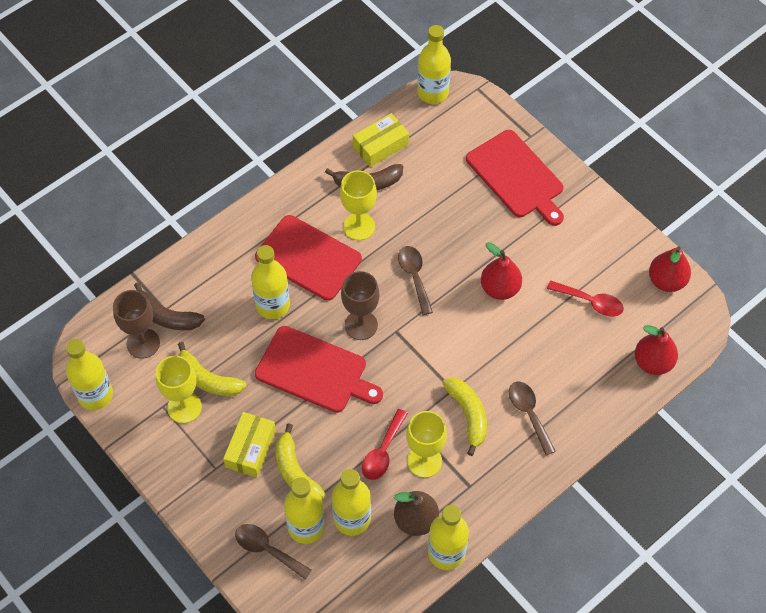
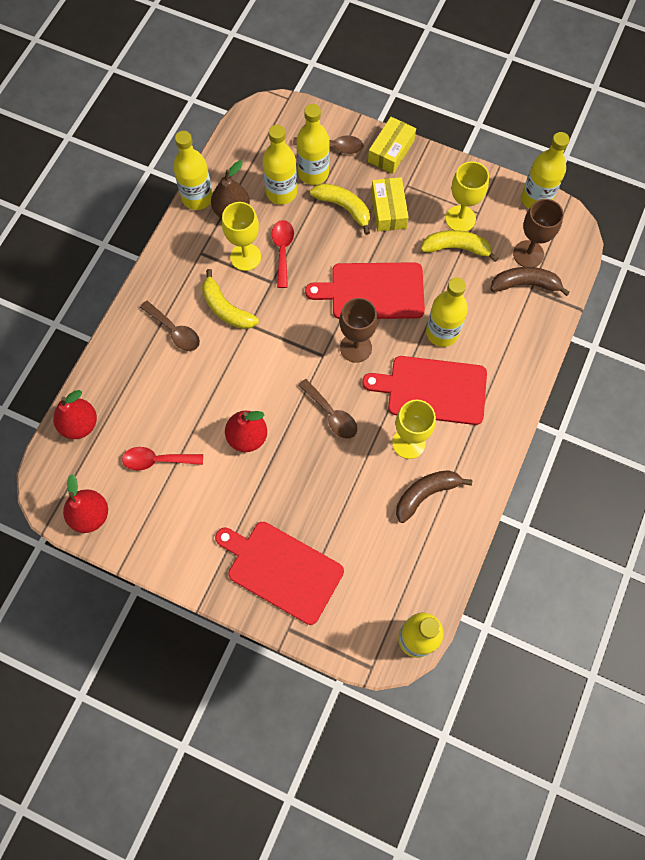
camera: 155 degrees right, 10 degrees up
(380, 146) = (436, 544): yellow box -> yellow box (391, 151)

